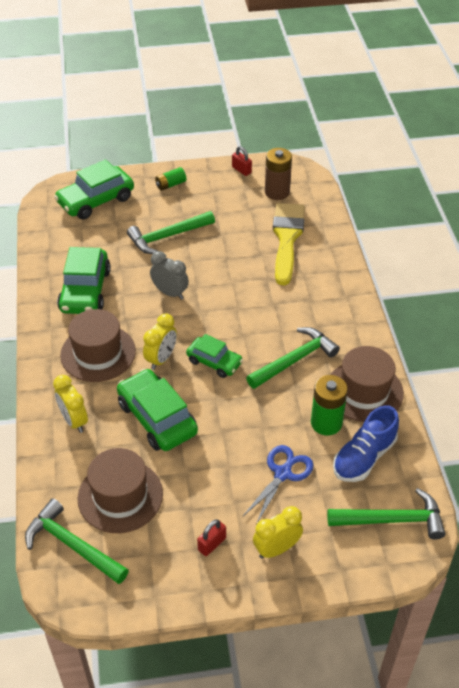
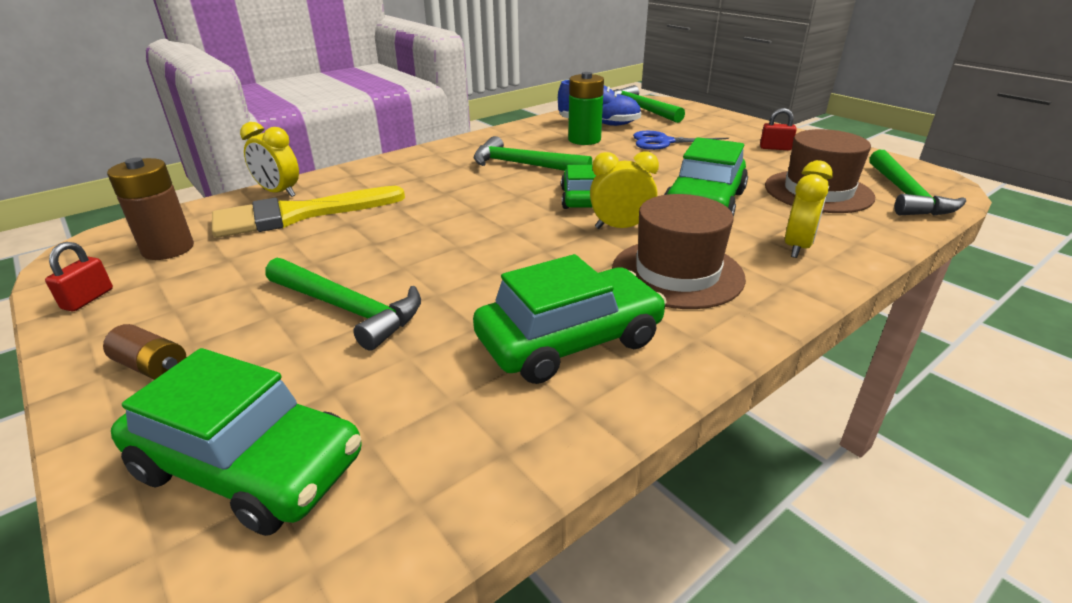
camera: 120 degrees left, 15 degrees down
(170, 185) = (152, 367): green battery -> brown battery
(170, 293) = (492, 260): grey clock -> none
(276, 549) = (732, 130): yellow clock -> yellow clock (279, 192)
(364, 391) = (526, 135): brown hat -> none

